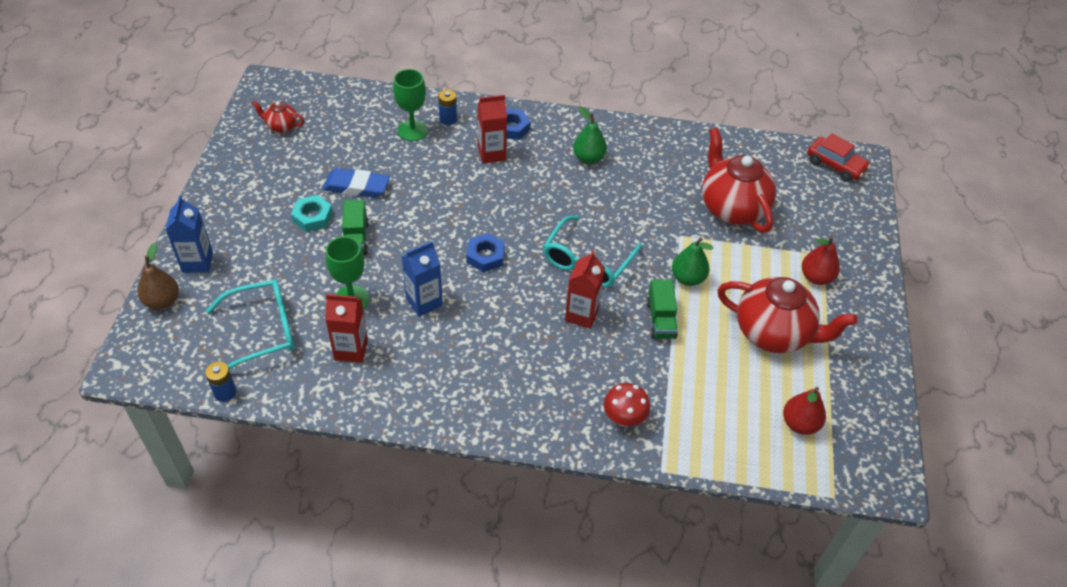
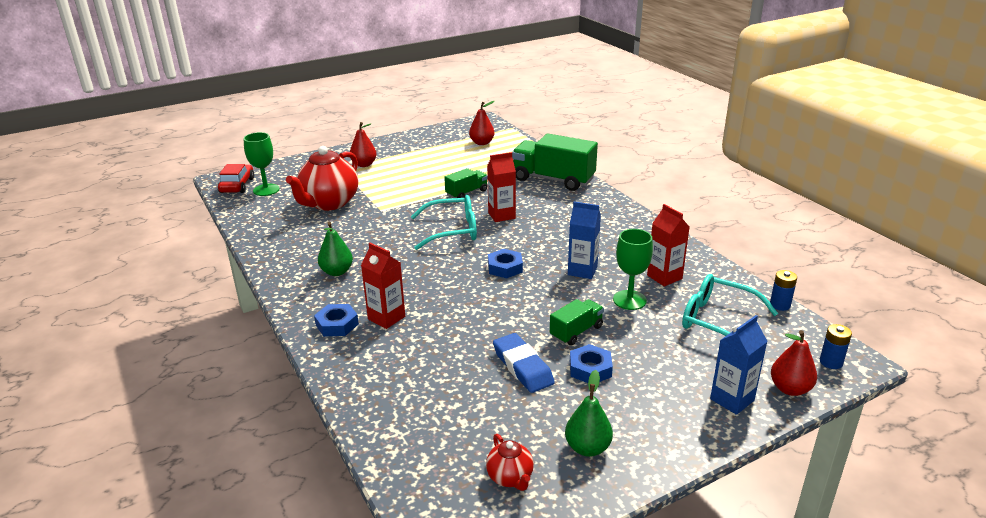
camera: 125 degrees left, 20 degrees down
(162, 301) = (790, 389): brown pear -> red pear
(312, 217) = (590, 369): turquoise nut -> blue nut
(412, 130) = (406, 378): green goblet -> green goblet (266, 190)
(448, 119) = (364, 366): blue battery -> blue battery (831, 362)
(624, 418) = (553, 179): red mushroom -> green truck
(688, 278) = (419, 196): green pear -> green pear (587, 448)
(773, 333) = (428, 163): red teapot -> none

